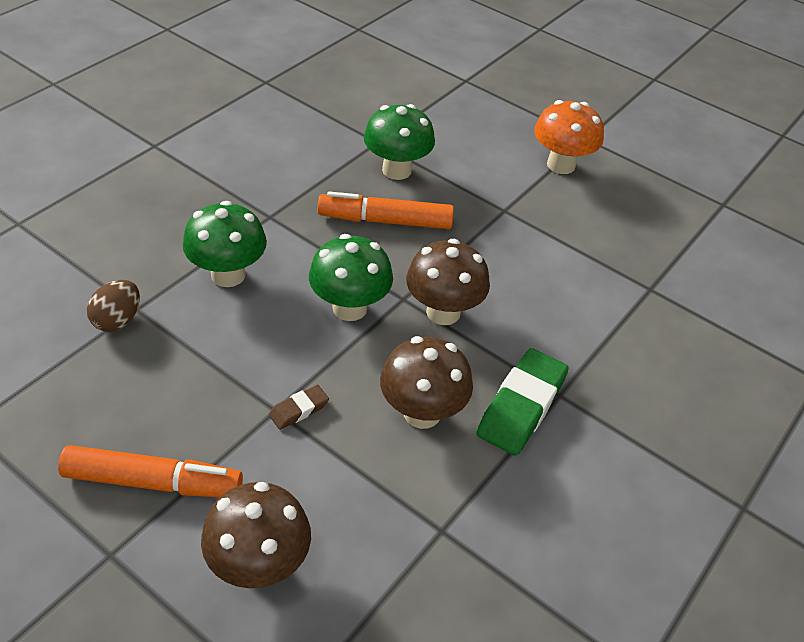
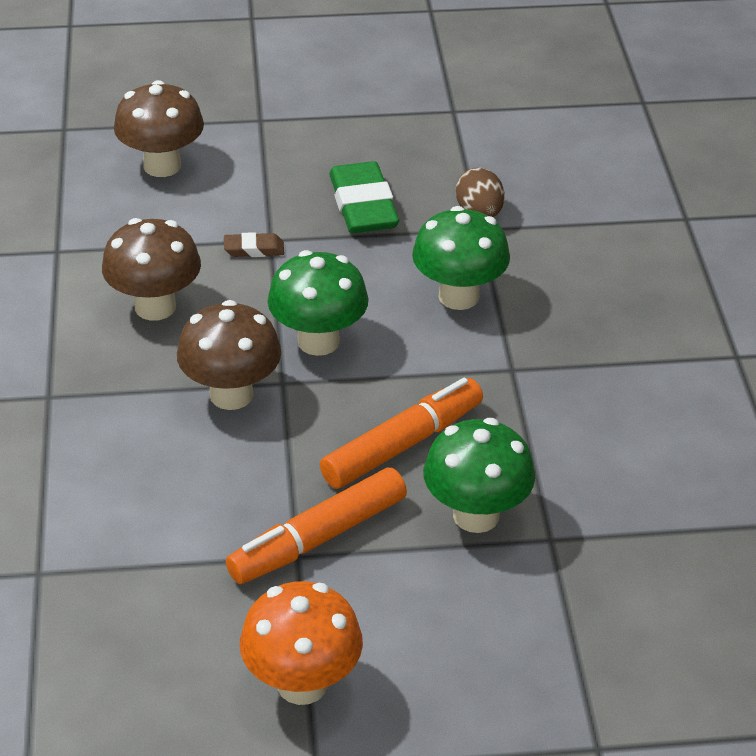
camera: 140 degrees right, 5 degrees down
(153, 482) = (291, 158): orange marker -> orange marker (318, 538)
(299, 410) = (254, 249): brown eraser -> brown eraser turned 75 degrees clockwise
(521, 406) = (74, 364): green eraser -> green eraser (363, 206)

